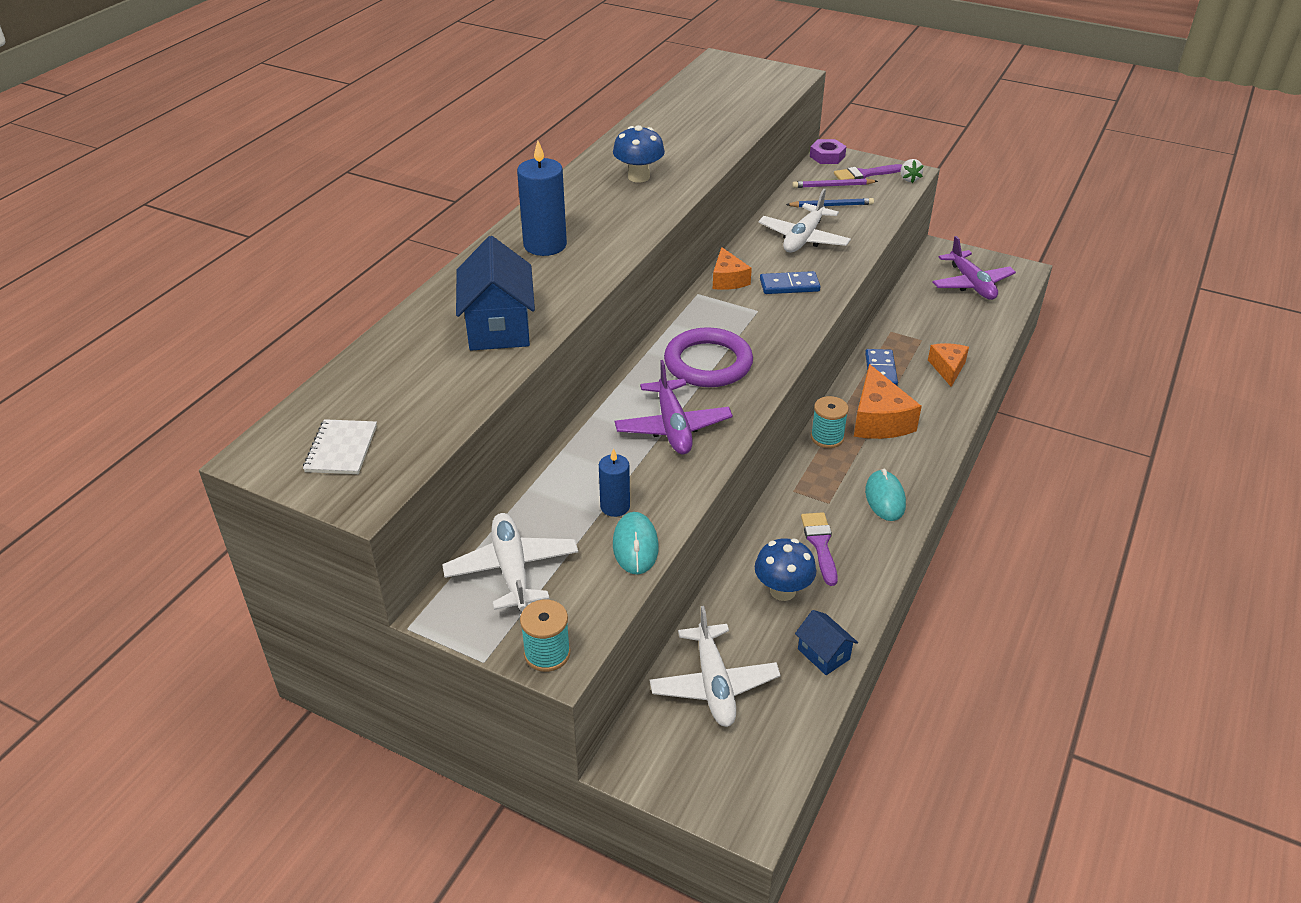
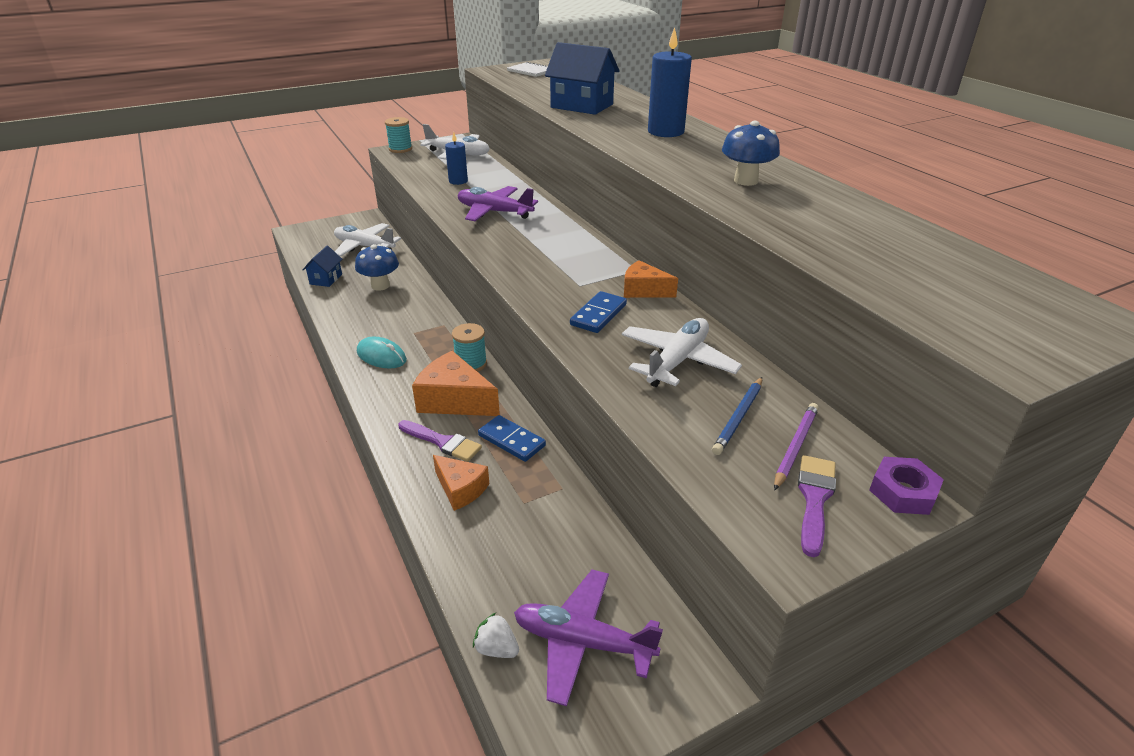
camera: 125 degrees right, 5 degrees down
(635, 546) = (424, 178): turquoise mouse -> none
(708, 363) = (540, 243): purple ring -> none
(803, 238) = (677, 361): white plane -> white plane turned 60 degrees clockwise
(820, 544) = (389, 312): purple brush -> purple brush (442, 442)
(823, 654) = (326, 279): blue house -> blue house turned 75 degrees counterclockwise
(909, 179) = (767, 541): white strawberry -> white strawberry (496, 648)

